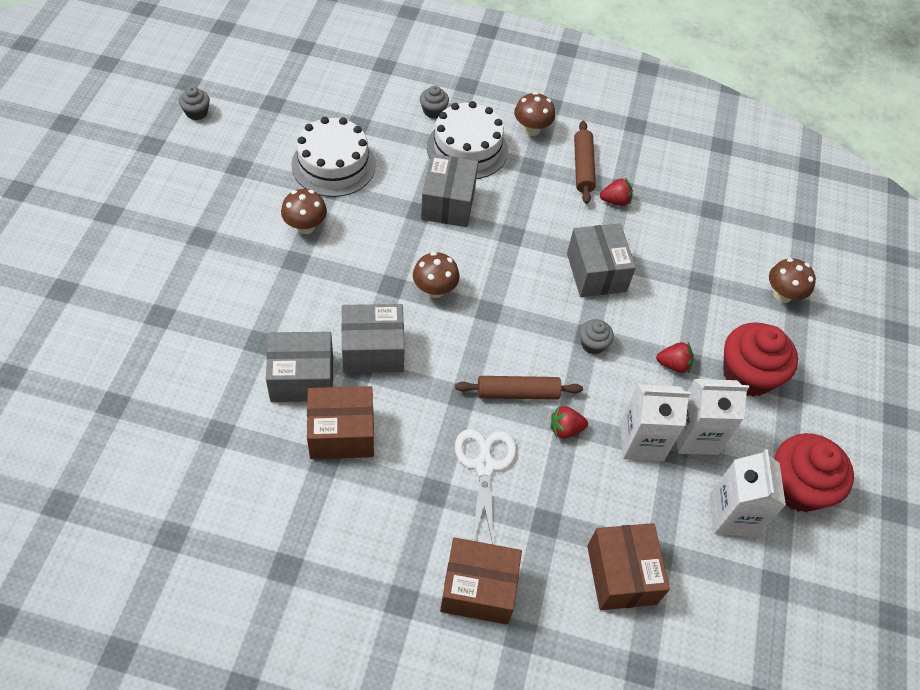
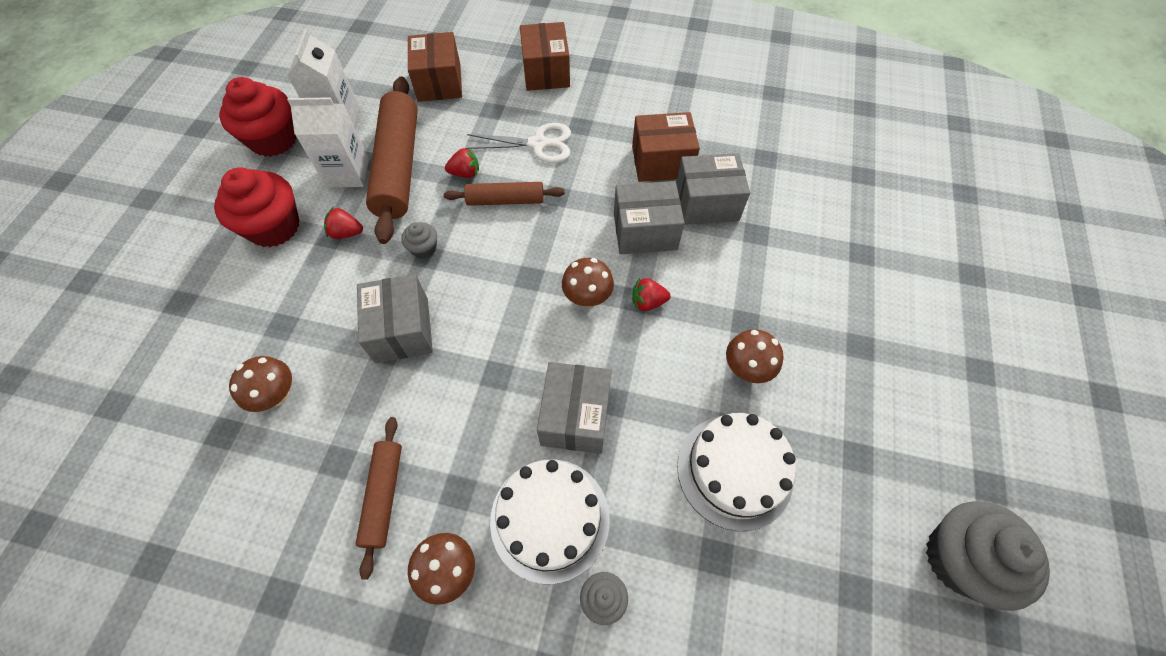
camera: 175 degrees left, 5 degrees up
(196, 112) = (959, 559): grey cupcake -> grey cupcake, size x2.08
(478, 589) = (546, 72): brown box -> brown box turned 75 degrees clockwise
(484, 465) = (538, 144): white scissors -> white scissors turned 90 degrees counterclockwise
(615, 201) = (352, 437): red strawberry -> red strawberry (648, 302)
(641, 441) = (399, 167): white carton -> brown rolling pin
(782, 294) = (190, 315): brown mushroom -> brown mushroom (277, 395)

